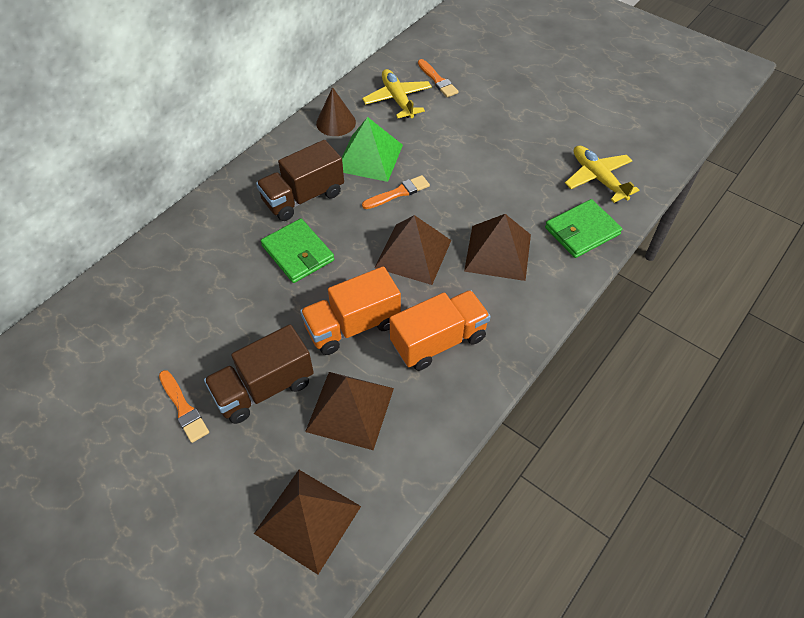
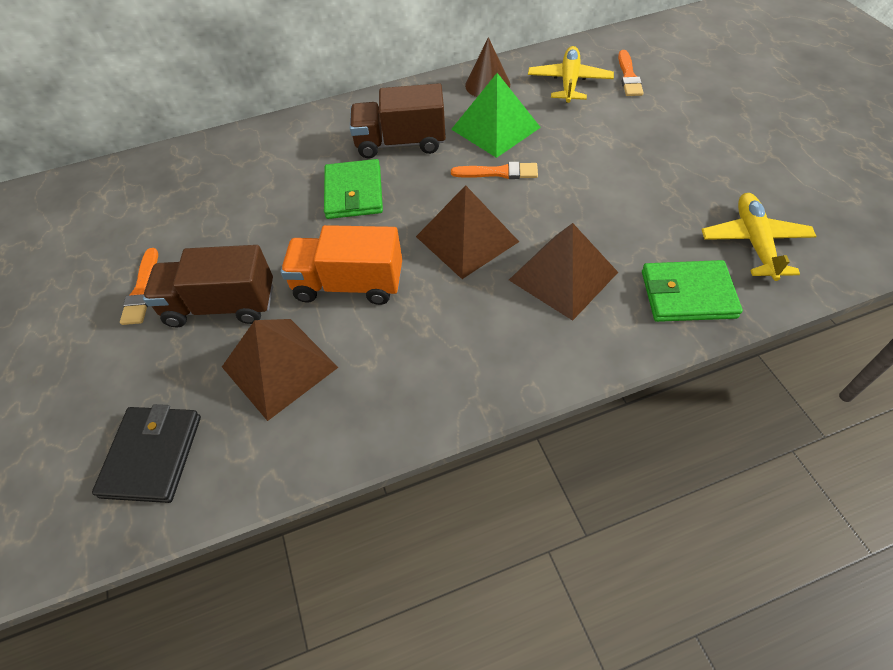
camera: 35 degrees right, 0 degrees up
(307, 519) = (152, 456): brown pyramid -> black wallet
(438, 341) = (423, 341): orange truck -> none

